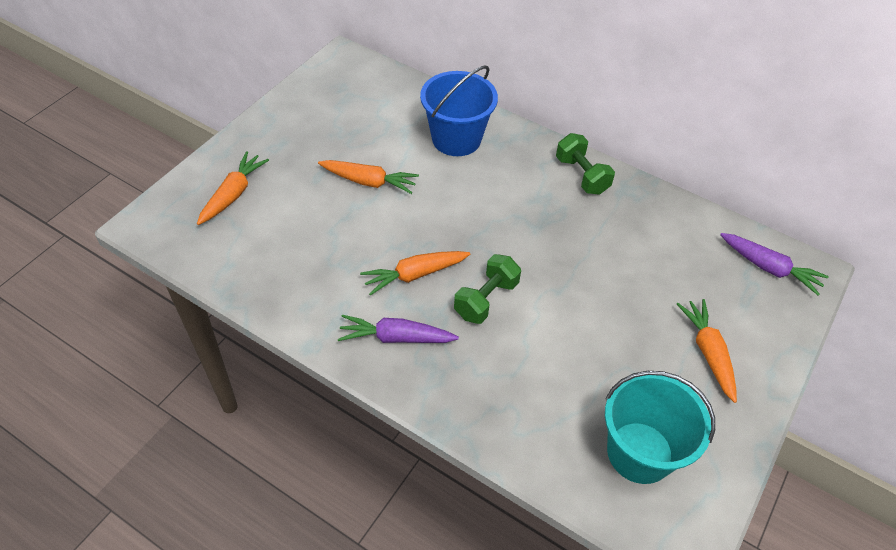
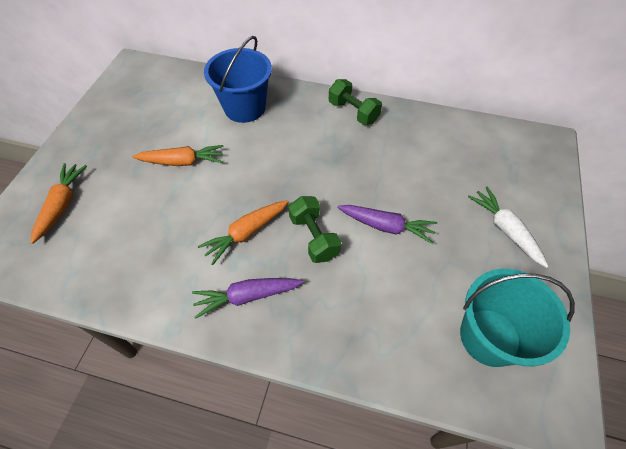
camera: 15 degrees left, 5 degrees up
(486, 299) = (314, 237): green dumbbell -> green dumbbell turned 45 degrees counterclockwise
(708, 352) = (505, 229): orange carrot -> white carrot
(769, 268) = (519, 148): purple carrot -> purple carrot (386, 226)

